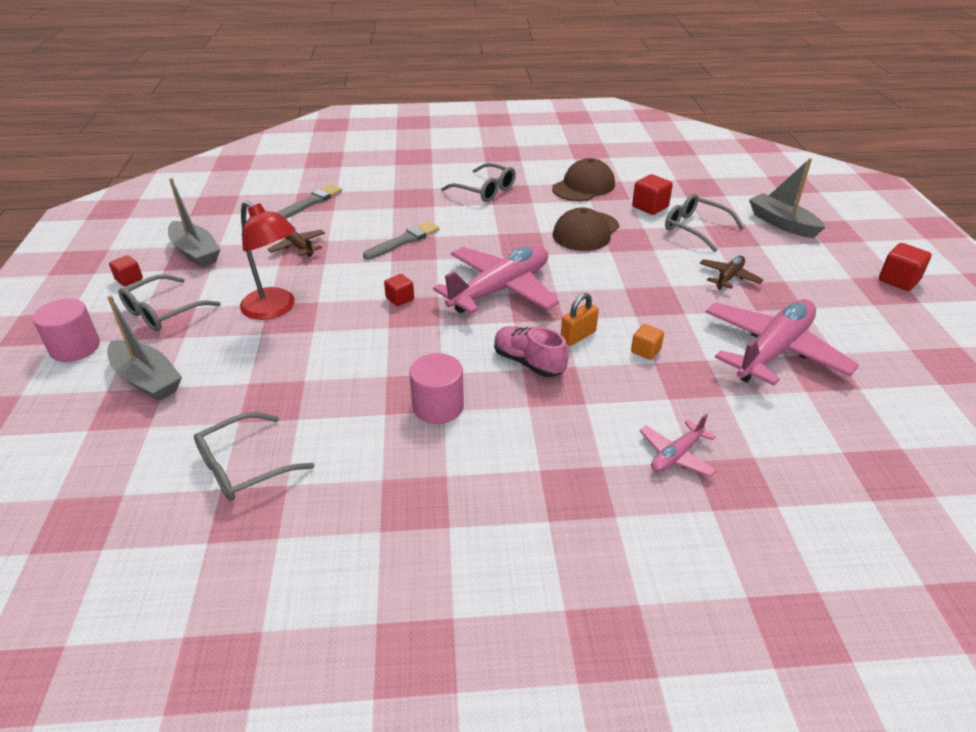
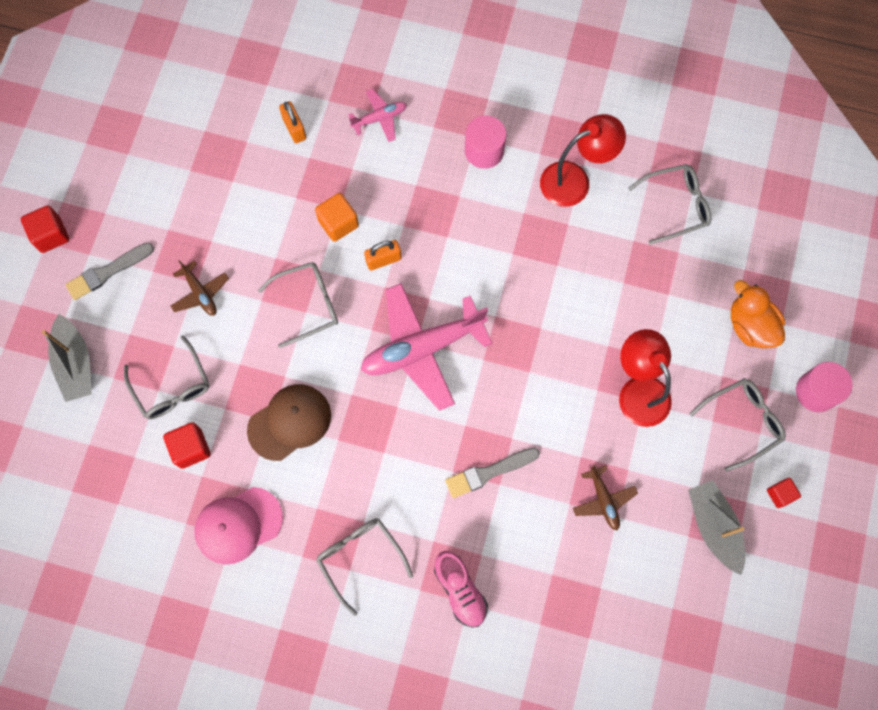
camera: 160 degrees left, 35 degrees up
(147, 379) = (750, 325): grey boat -> orange duck
(310, 202) = (577, 603): grey brush -> grey brush (108, 272)
(389, 458) = (575, 180): none -> red lamp
(400, 299) = (520, 367): red cube -> none
(438, 406) = (526, 218): pink cylinder -> pink cylinder (484, 151)
(528, 362) = (439, 242): pink shoe -> pink shoe (460, 590)
(583, 186) = (238, 525): brown cap -> pink cap
(627, 292) = (307, 305): none -> grey glasses
(645, 351) = (338, 223): orange cube -> orange cube, size x1.53
(729, 277) = (200, 293): brown plane -> brown plane turned 90 degrees counterclockwise
(766, 417) = (294, 128): none -> orange padlock
(773, 351) = (237, 188): pink plane -> none

